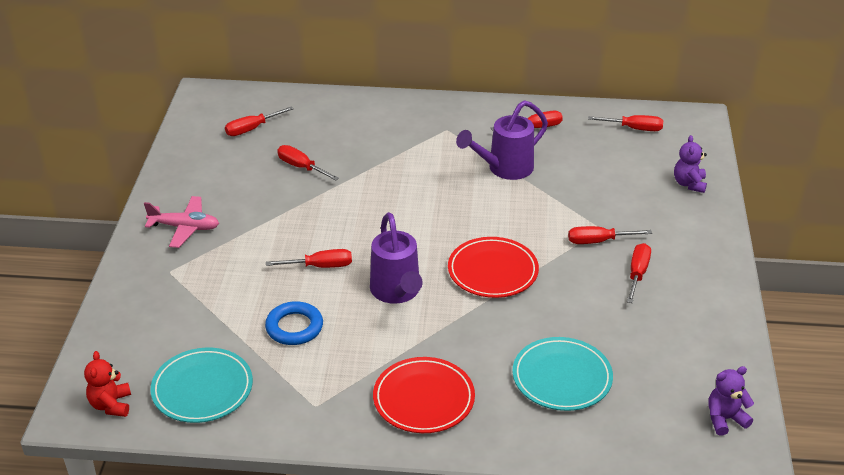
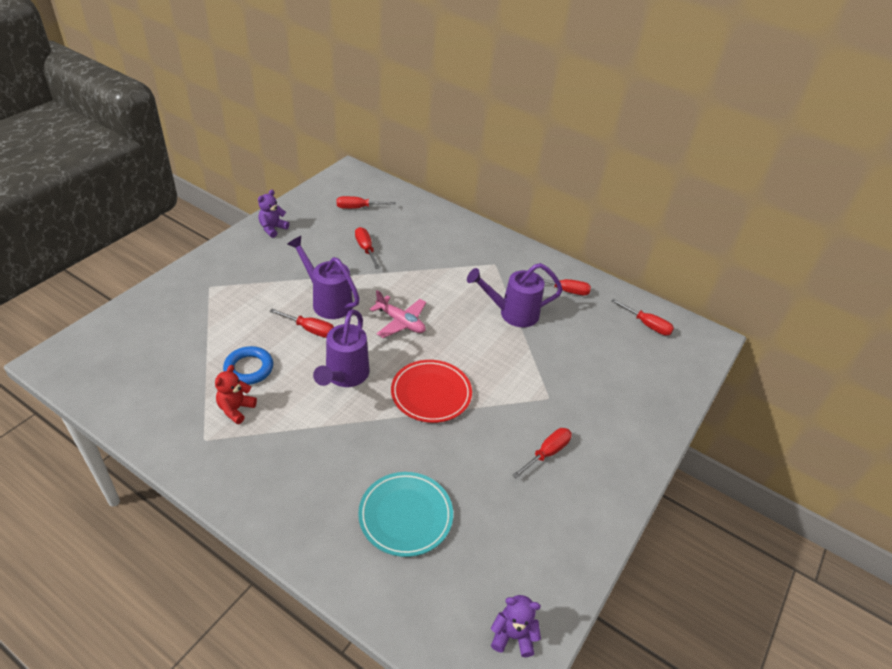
camera: 25 degrees right, 5 degrees up
(111, 405) = (79, 367): red teddy bear -> red teddy bear (236, 409)
(185, 227) = (249, 259): pink plane -> pink plane (400, 322)
(202, 389) = (145, 385): turquoise plate -> none
(312, 233) = (328, 301): none -> purple watering can
(423, 399) = (284, 476): red plate -> none
(599, 241) = (538, 408): red screwdriver -> none
(689, 184) = (657, 393): purple teddy bear -> purple teddy bear (272, 229)

